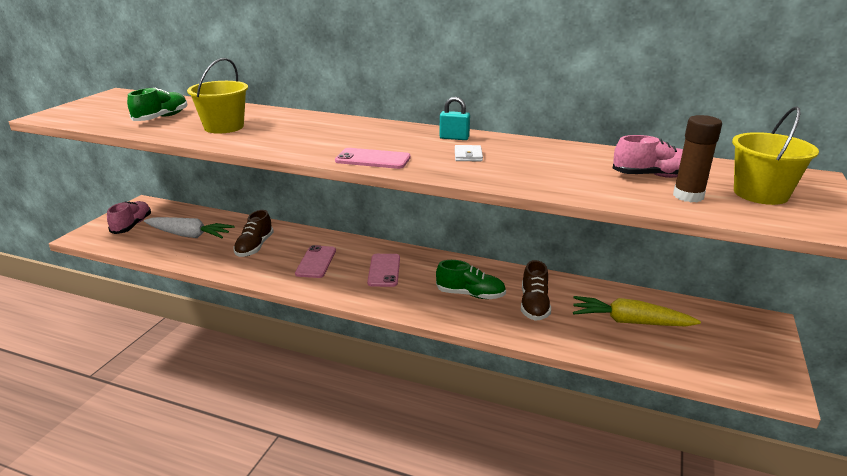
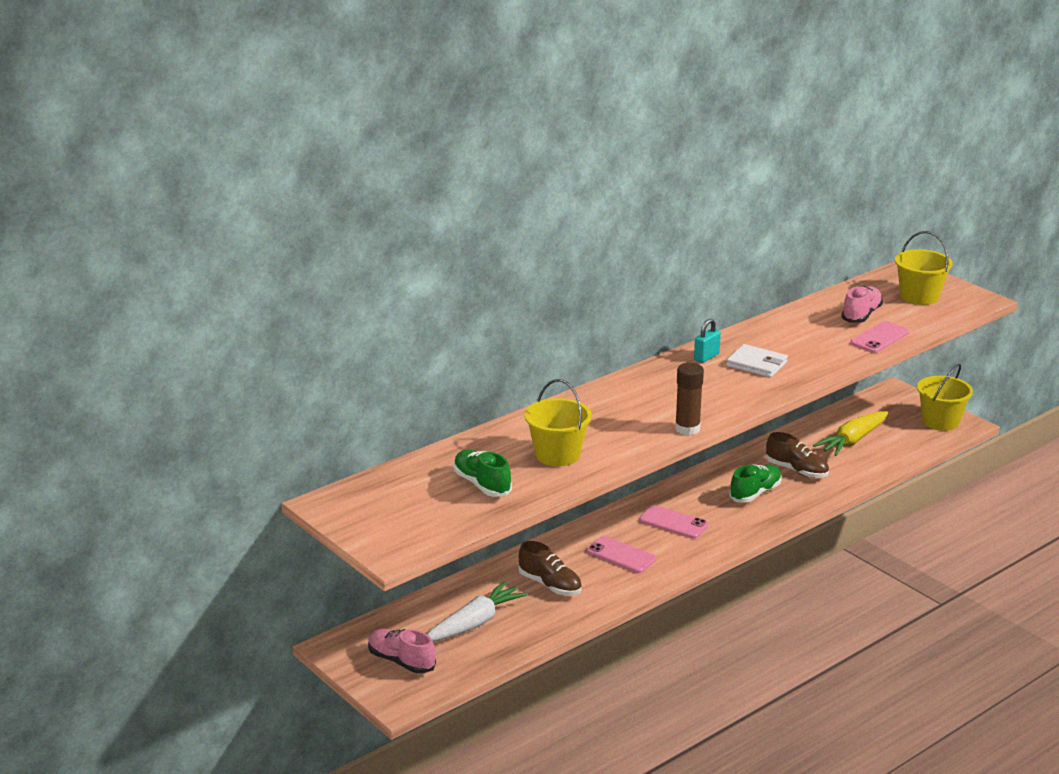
camera: 60 degrees left, 0 degrees up
(373, 159) = (729, 404): pink phone -> pink phone (879, 338)
(468, 155) = (756, 364): white wallet -> white wallet, size x1.60
(688, 196) = (904, 319): brown glue stick -> brown glue stick (687, 429)
(755, 368) = (940, 421): none -> yellow bucket

